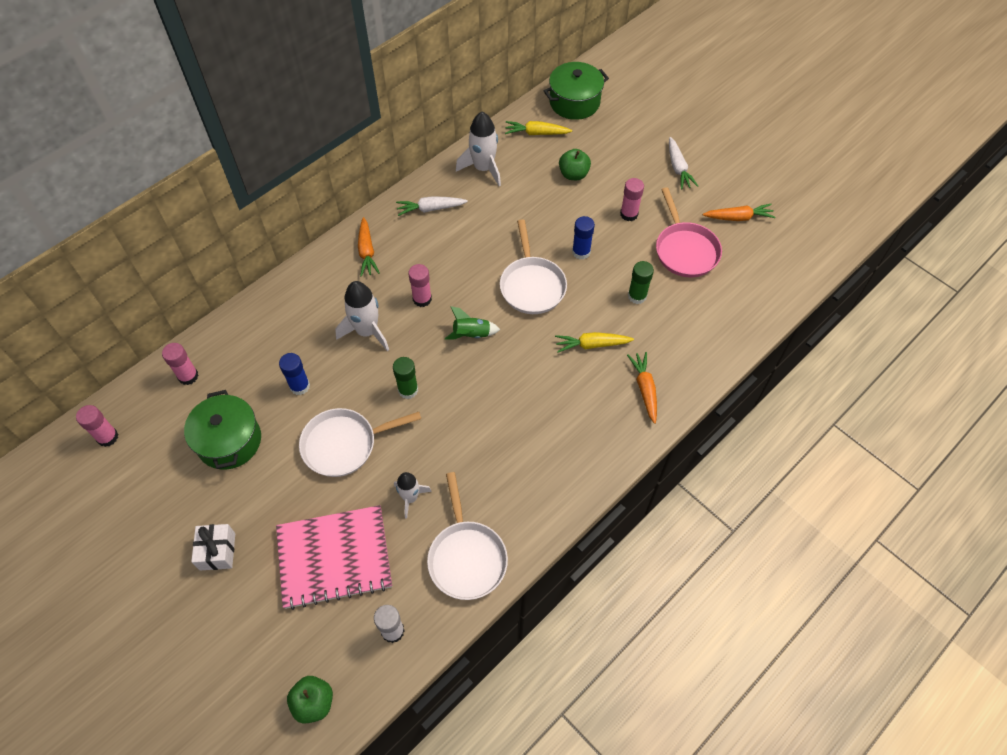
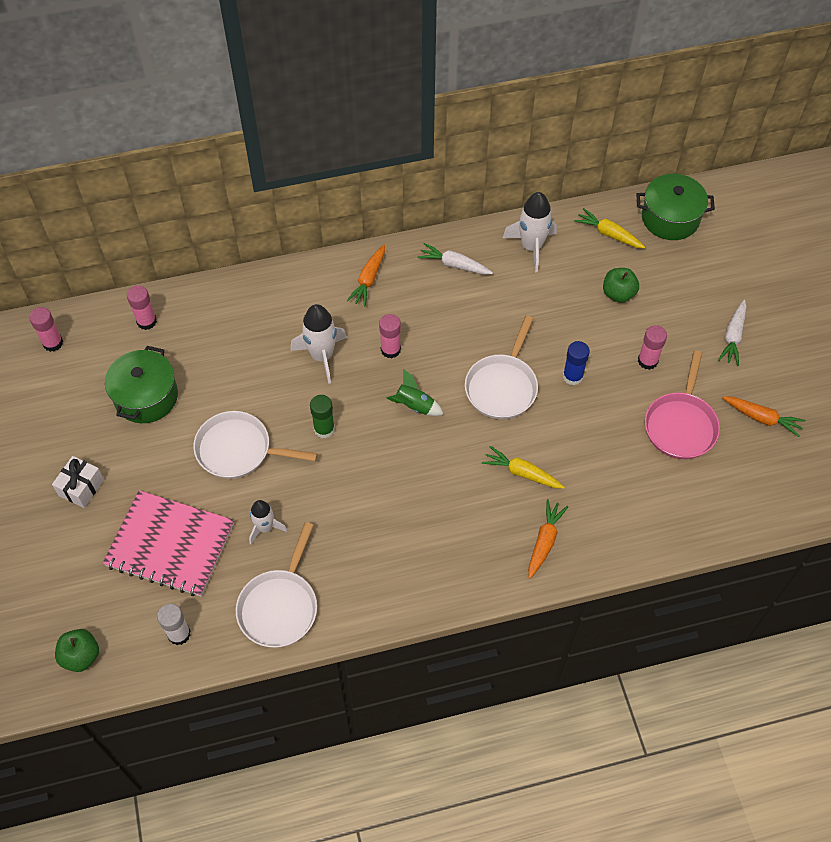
camera: 30 degrees right, 0 degrees up
(299, 386) = (233, 377): blue glue stick -> none
(637, 296) = (599, 447): green glue stick -> none

